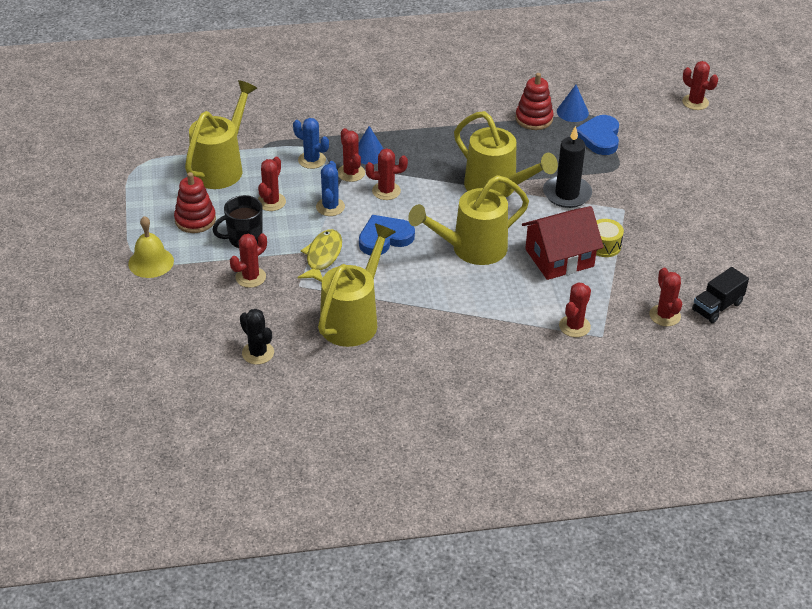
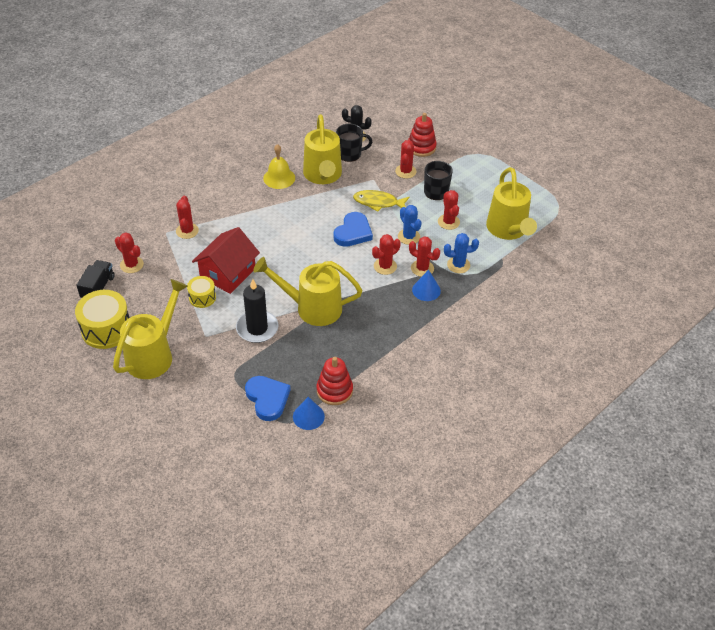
camera: 145 degrees right, 5 degrees up
(151, 262) = (470, 154): yellow bell -> yellow bell (279, 178)
(195, 220) = (478, 189): red stacking toy -> red stacking toy (421, 147)
(291, 332) = (350, 154): none -> black mug
(322, 256) = (378, 202): yellow fish -> yellow fish turned 120 degrees clockwise
(471, 249) = (291, 251): yellow watering can -> yellow watering can (154, 354)
(695, 102) = (207, 491): red cactus -> none
(726, 259) = (106, 329): none -> yellow drum

